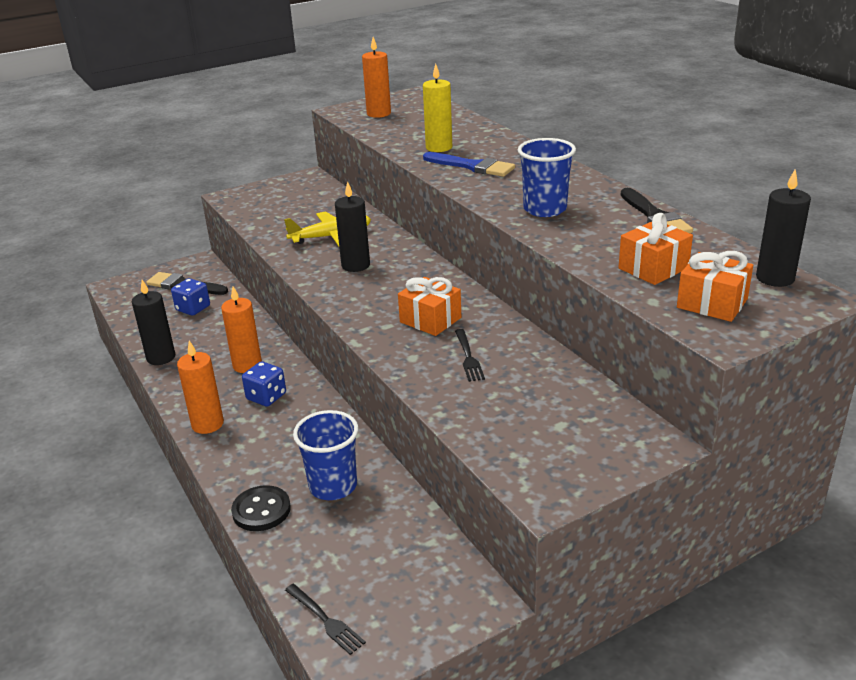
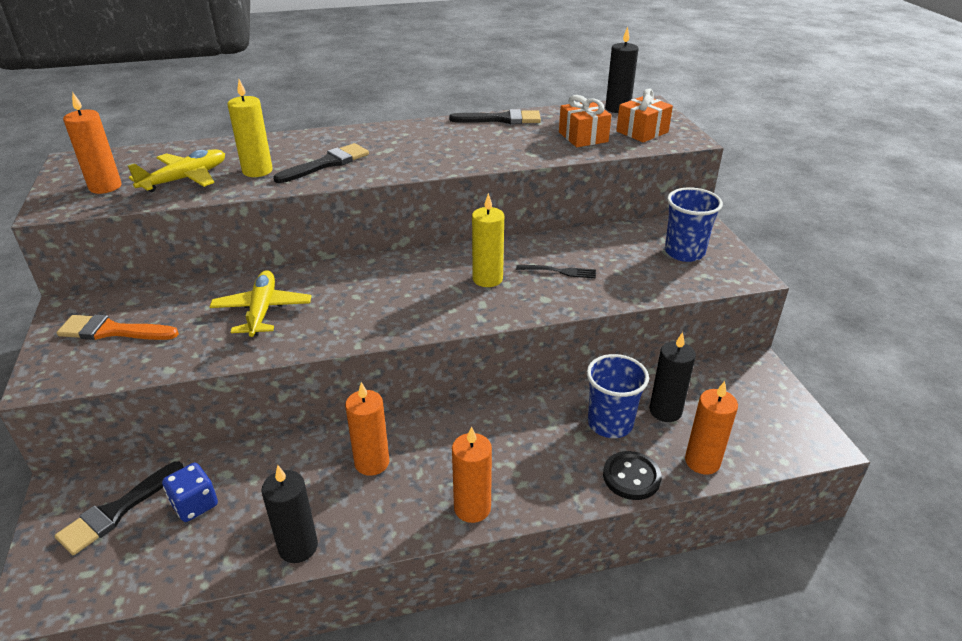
camera: 75 degrees left, 5 degrees up
(266, 397) = (444, 453): blue dice -> none
(286, 197) = (112, 331): none -> orange brush
(294, 559) = (702, 461): none -> orange candle
(325, 620) = (774, 451): black fork -> none
(355, 265) = (346, 304): black candle -> black candle (665, 411)
(408, 130) = (185, 179): none -> yellow plane
(430, 320) = (487, 279): orange gift -> yellow candle
(472, 166) = (327, 164): blue brush -> black brush
(545, 209) = (452, 152): blue cup -> blue cup (684, 252)

